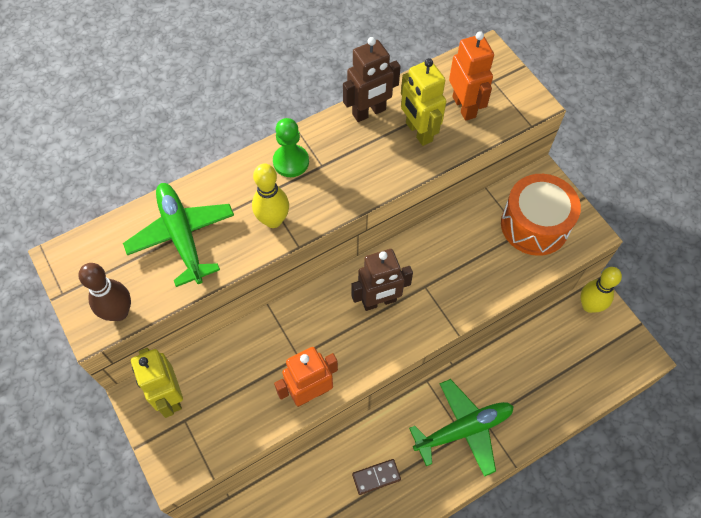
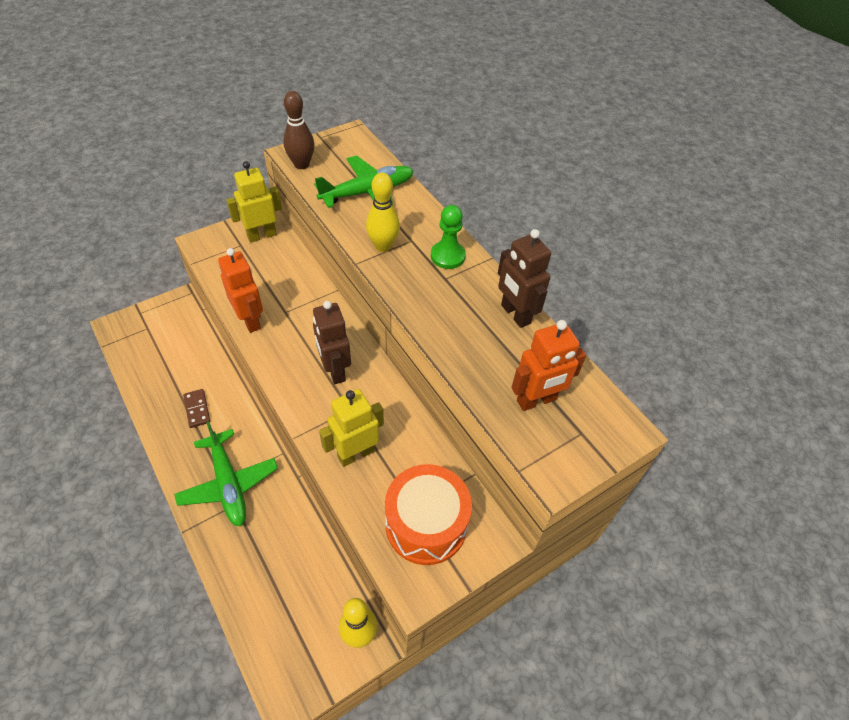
camera: 85 degrees right, 10 degrees down
(418, 132) = (494, 356): yellow robot -> yellow robot (355, 454)

